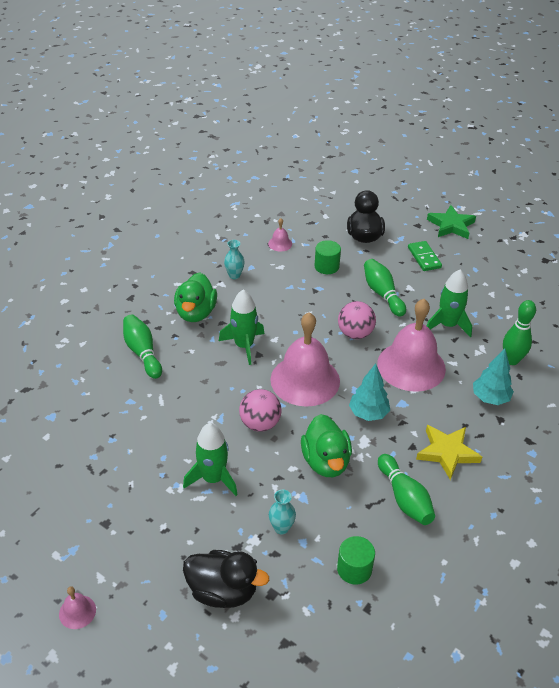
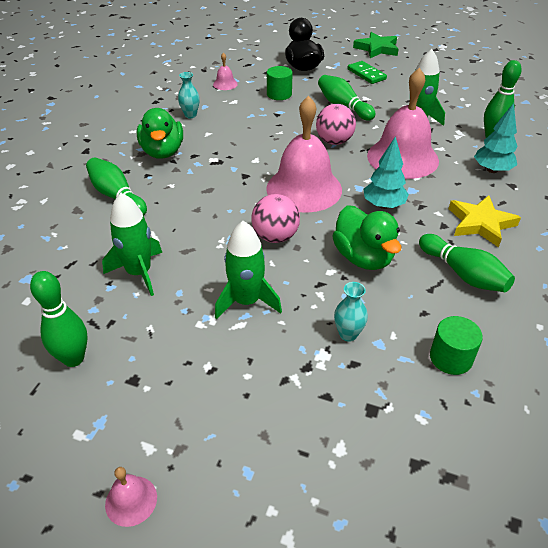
camera: 15 degrees left, 0 degrees up
(68, 494) = (73, 358): none -> green bowling pin
(223, 591) = (312, 422): black duck -> none
(244, 346) = (226, 171): green rocket -> green rocket (139, 273)

